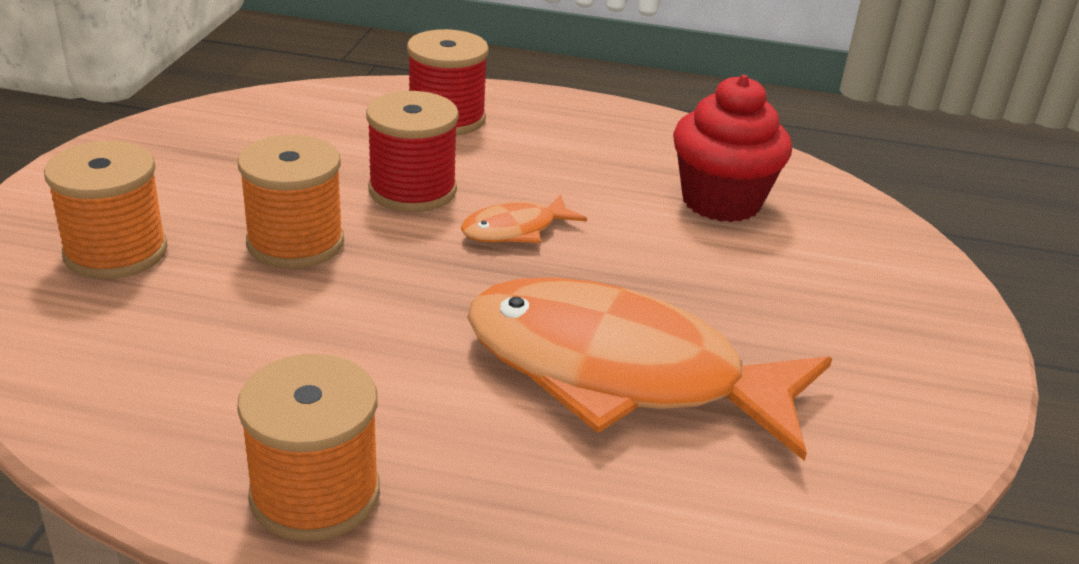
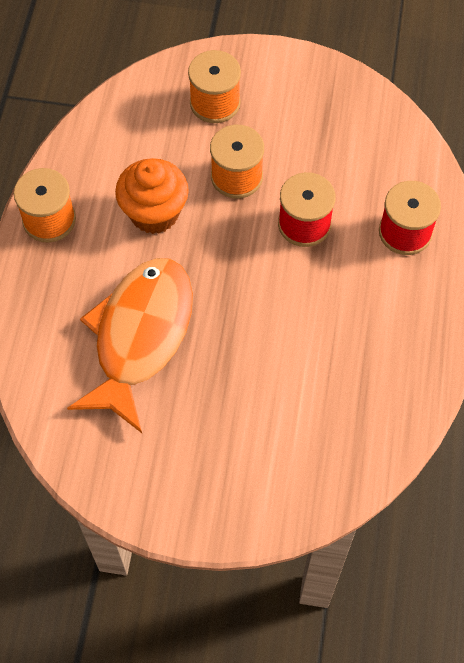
camera: 90 degrees right, 30 degrees up
(344, 339) = (154, 213): none -> orange cupcake
(515, 230) = (269, 281): orange fish -> none
(721, 201) = (327, 400): red cupcake -> none

